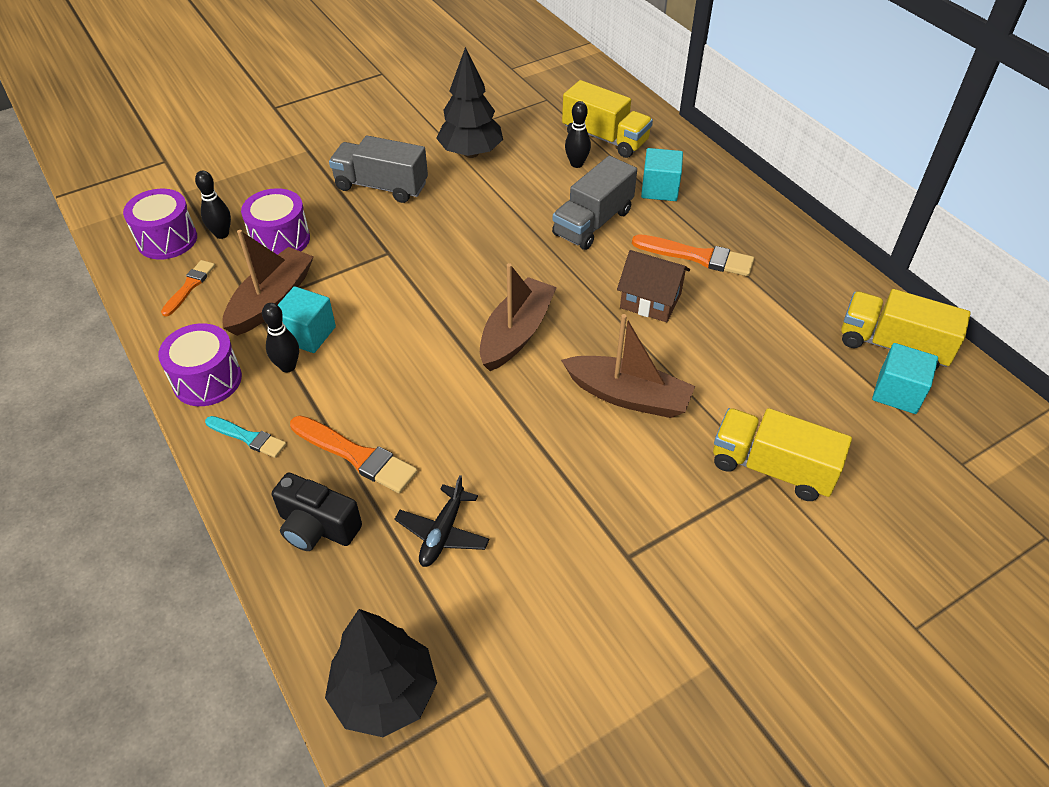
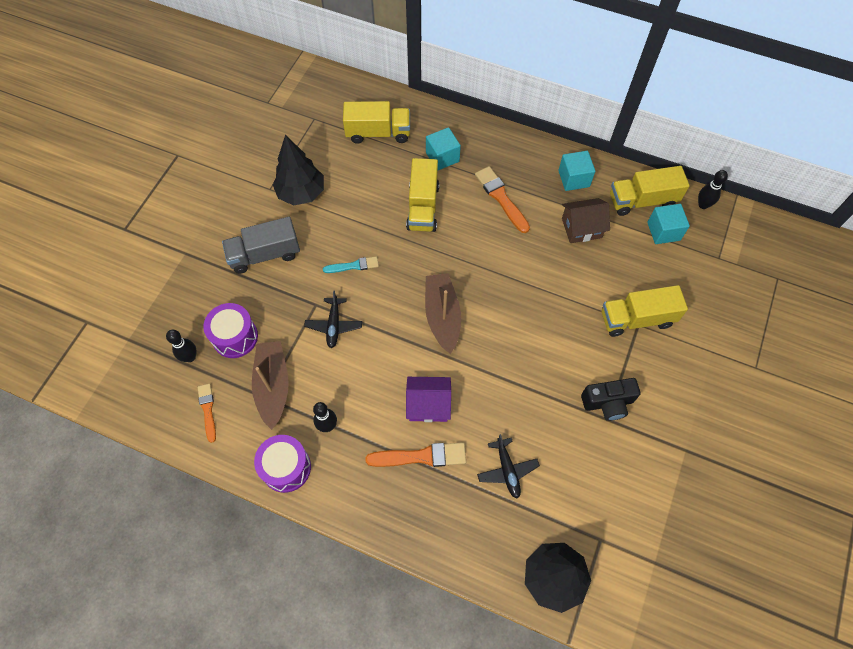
camera: 35 degrees left, 15 degrees up
(167, 239) = (155, 384): purple drum -> none
(248, 437) = (348, 488): turquoise brush -> turquoise brush (353, 266)
(308, 334) = (319, 395): turquoise cube -> turquoise cube (573, 179)
(317, 527) = (439, 514): black camera -> black camera (607, 403)
(388, 280) = (334, 325): none -> black plane
(415, 409) = (428, 405): none -> purple house
(576, 164) = (376, 164): black bowling pin -> black bowling pin (703, 205)
(593, 223) = (423, 207): grey truck -> yellow truck
(628, 396) = (535, 320): brown boat -> none
(650, 301) = (499, 246): brown house -> brown house (581, 228)
(697, 257) = (501, 198): orange brush -> orange brush turned 105 degrees counterclockwise

